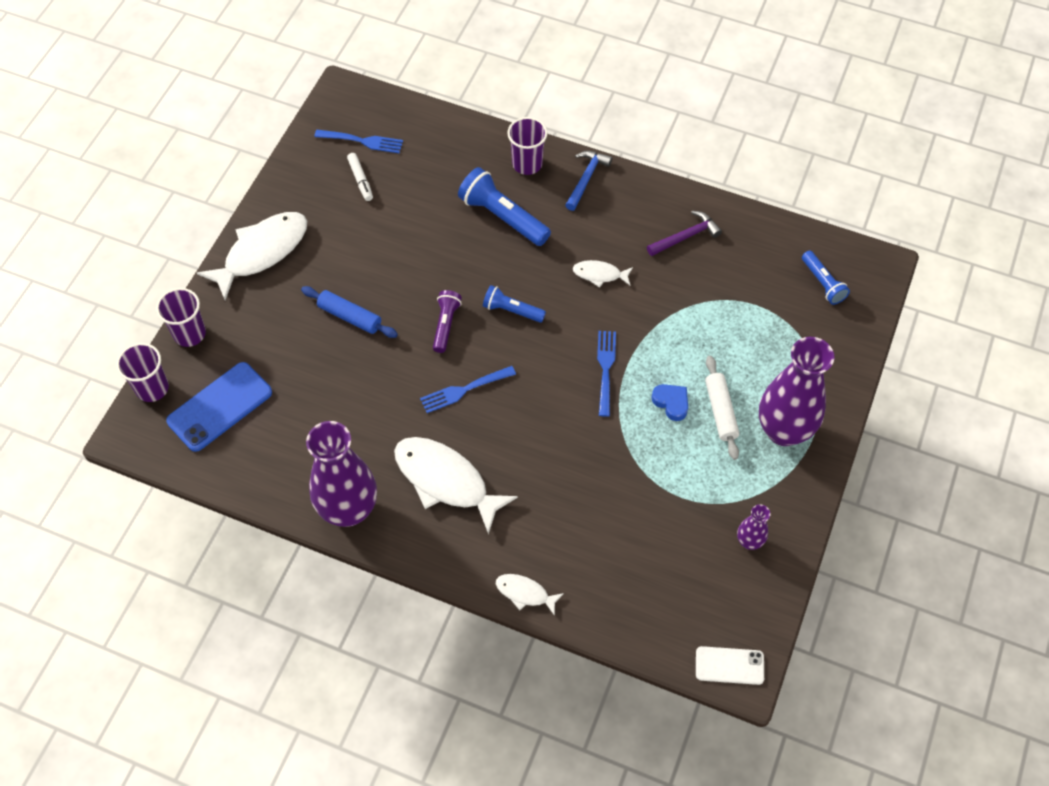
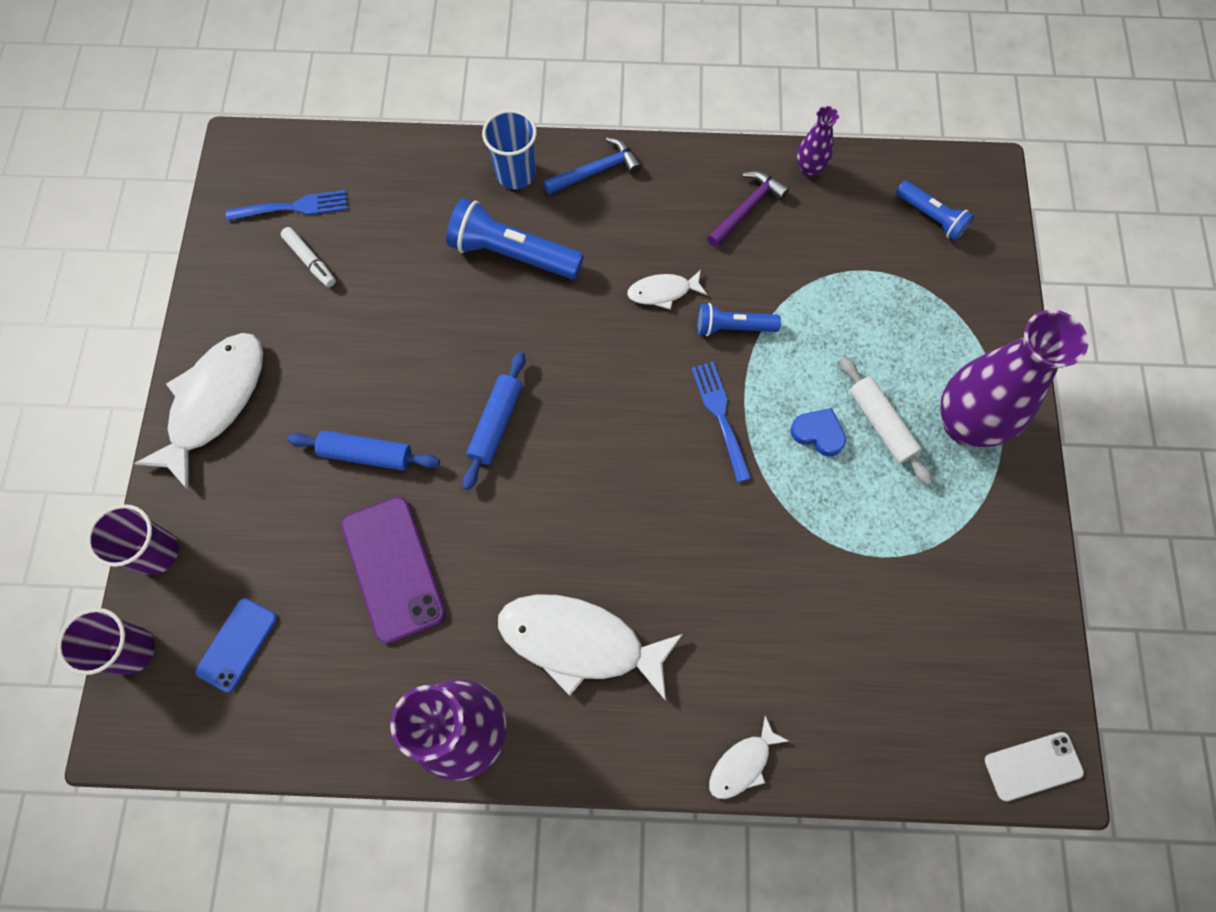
camera: 20 degrees left, 10 degrees up
(220, 407) = (237, 644): blue phone -> blue phone, size x0.61
(339, 394) = (393, 569): none -> purple phone
(445, 325) = (496, 424): purple flashlight -> blue rolling pin
(464, 390) = (554, 506): blue fork -> none
(512, 310) = (573, 376): blue flashlight -> blue flashlight (733, 327)
(525, 593) = (742, 764): white fish -> white fish turned 45 degrees counterclockwise
(527, 164) = (515, 174): purple cup -> blue cup
(586, 179) = (596, 171): blue hammer -> blue hammer turned 60 degrees clockwise
(749, 541) = (986, 587): purple vase -> purple vase (809, 169)

